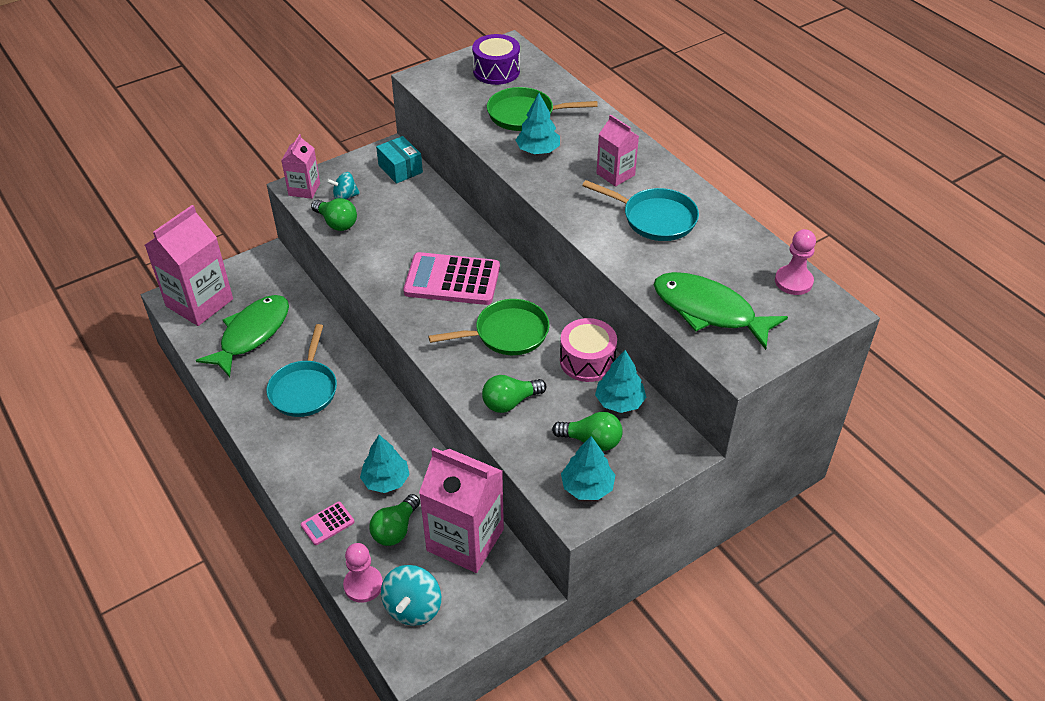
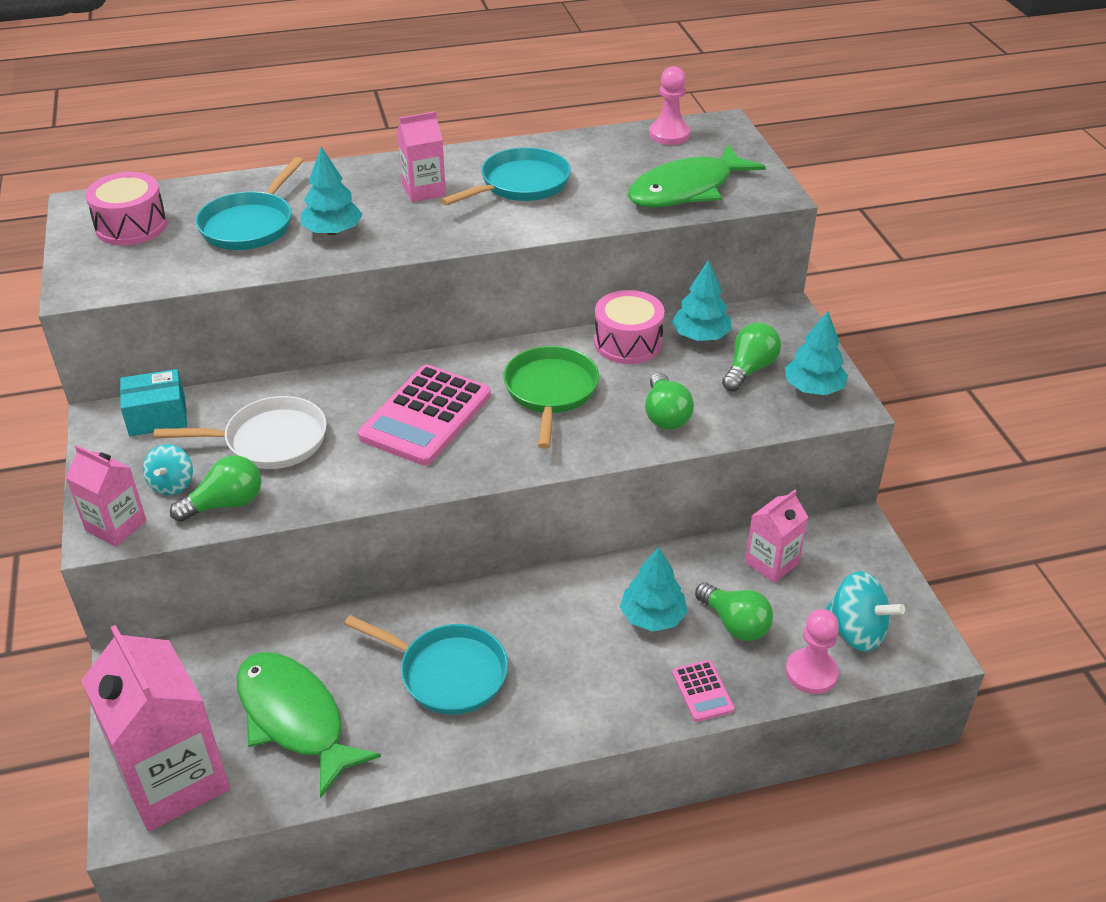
camera: 70 degrees left, 5 degrees down
(398, 220) = (269, 441): none -> white pan
(465, 540) = (771, 563): pink carton -> pink carton, size x0.53
(496, 71) = (131, 226): purple drum -> pink drum
(525, 114) = (250, 225): green pan -> turquoise pan

